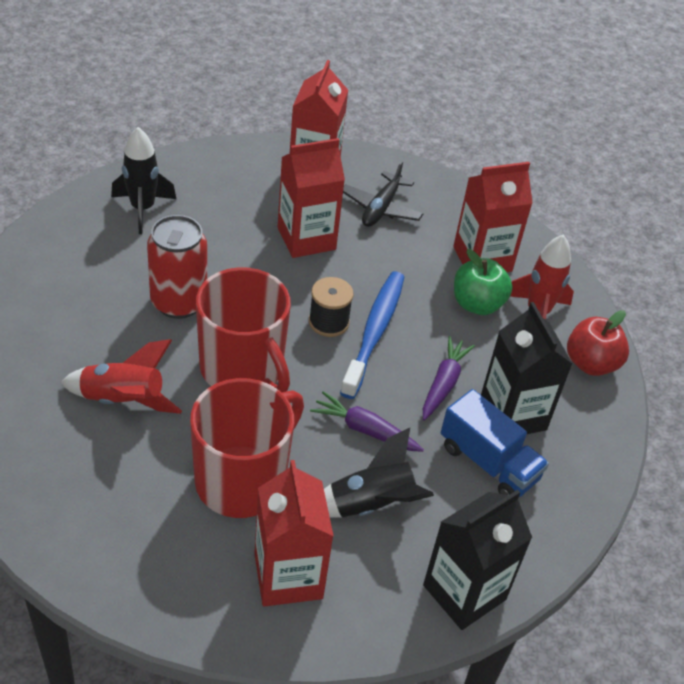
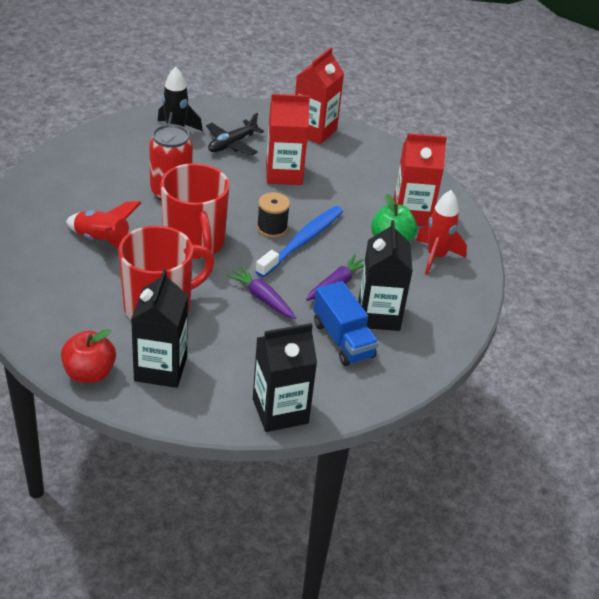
camera: 20 degrees right, 5 degrees down
(288, 576) = (160, 369): red carton -> black carton
(371, 505) = (242, 343): black rocket -> none
(381, 208) = (351, 166): black plane -> black plane (232, 144)
(591, 363) = (460, 298): red apple -> red apple (89, 373)

